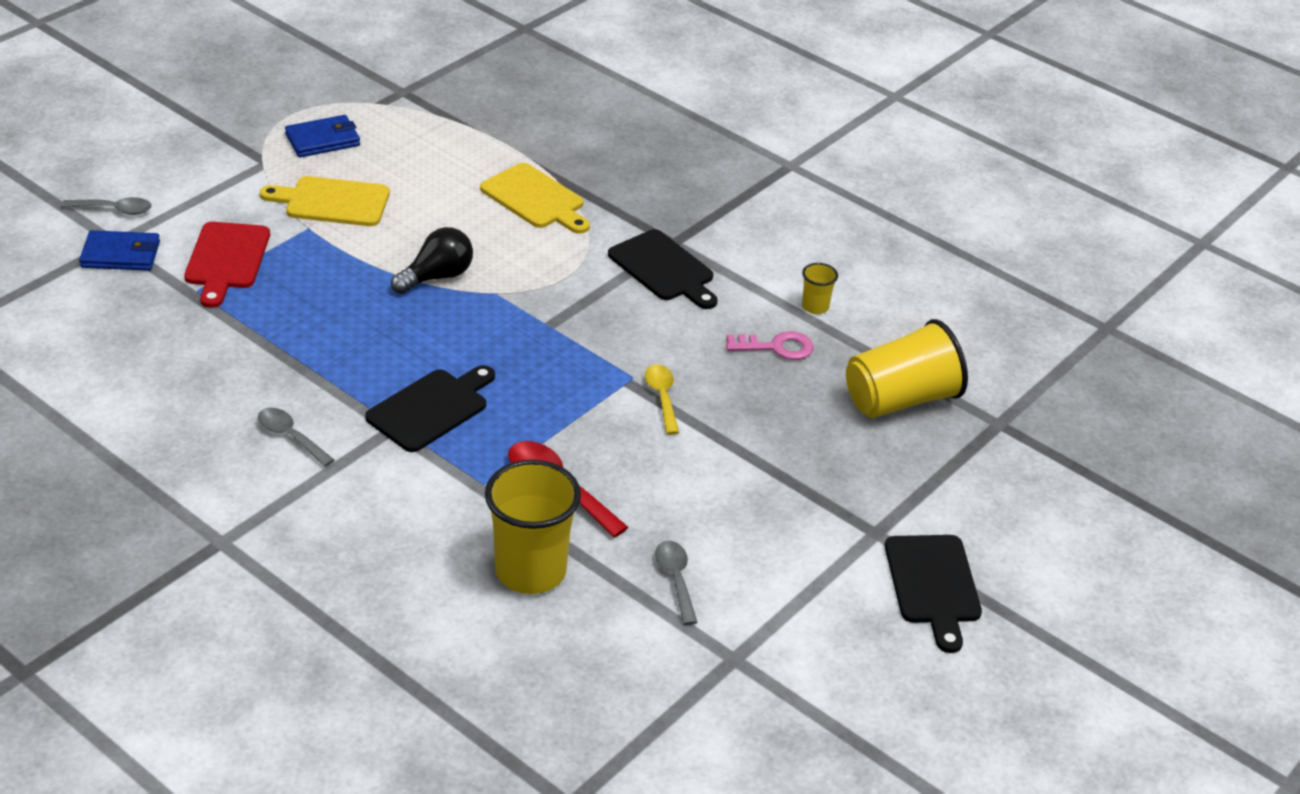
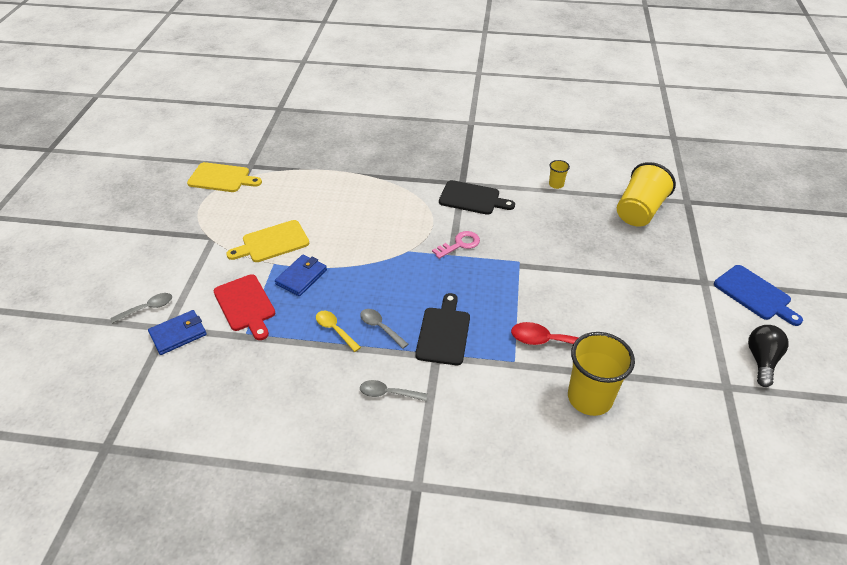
camera: 30 degrees left, 5 degrees up
(323, 140) = (232, 210): blue wallet -> blue wallet (301, 277)
(437, 277) = (370, 257): black light bulb -> black light bulb (761, 360)
(535, 199) = (375, 192): yellow cutting board -> yellow cutting board (222, 178)
(662, 397) = (543, 265): yellow spoon -> yellow spoon (335, 330)
(675, 579) = (656, 359): grey spoon -> grey spoon (380, 327)
(776, 347) = (562, 212): pink key -> pink key (459, 244)
(933, 585) = (754, 294): black cutting board -> blue cutting board

